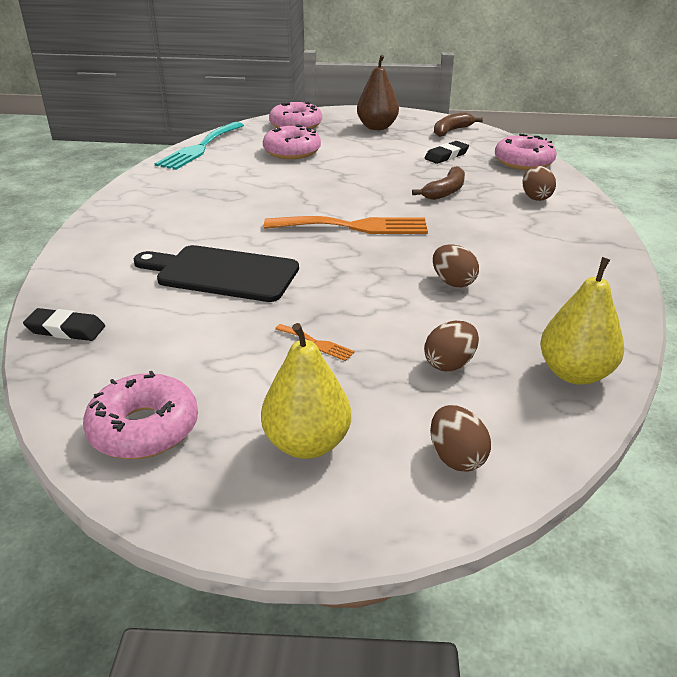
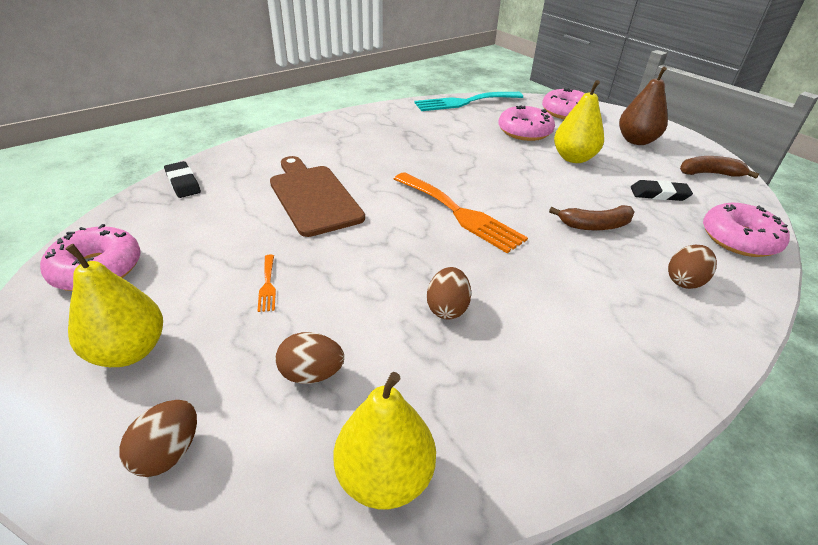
camera: 45 degrees right, 5 degrees up
(222, 273) = (313, 197): black cutting board -> brown cutting board
(359, 156) = (573, 158): none -> yellow pear

